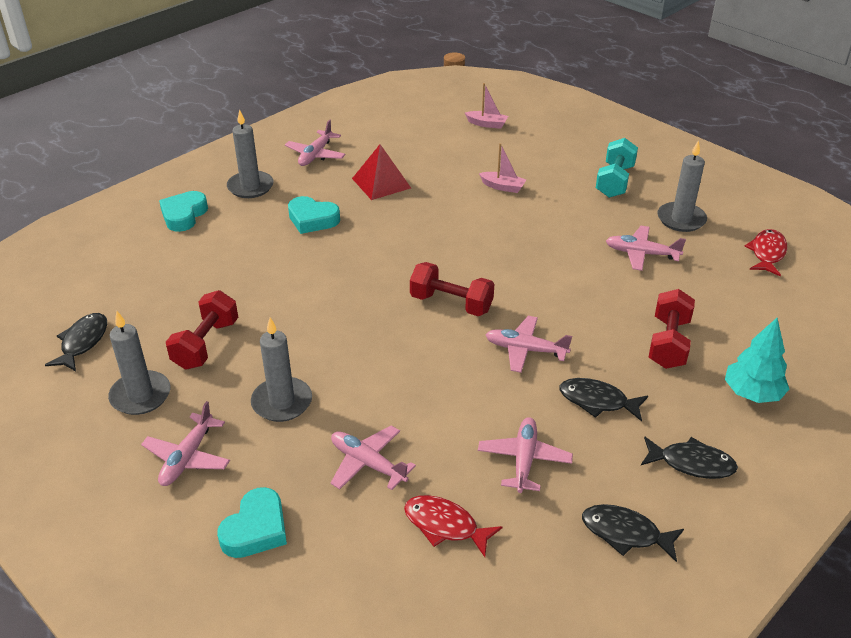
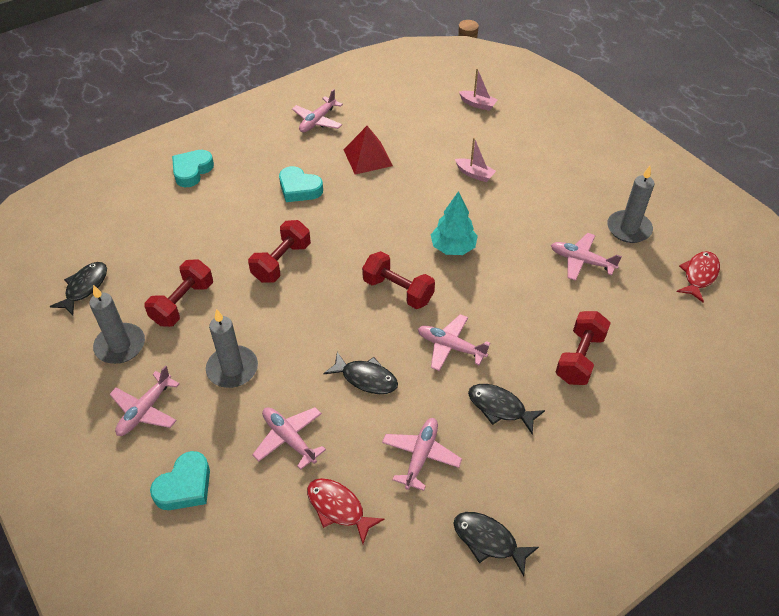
camera: 10 degrees right, 10 degrees up
(250, 187) = (254, 148): grey candle -> none
(311, 291) = (281, 262): none -> red dumbbell
(614, 181) = (578, 180): turquoise dumbbell -> none
(691, 463) = (565, 482): black fish -> black fish (366, 378)
(752, 393) = (641, 420): turquoise tree -> turquoise tree (453, 248)

